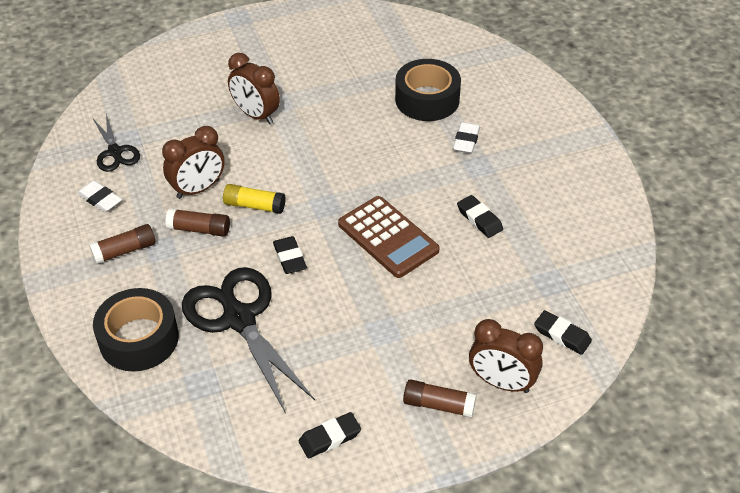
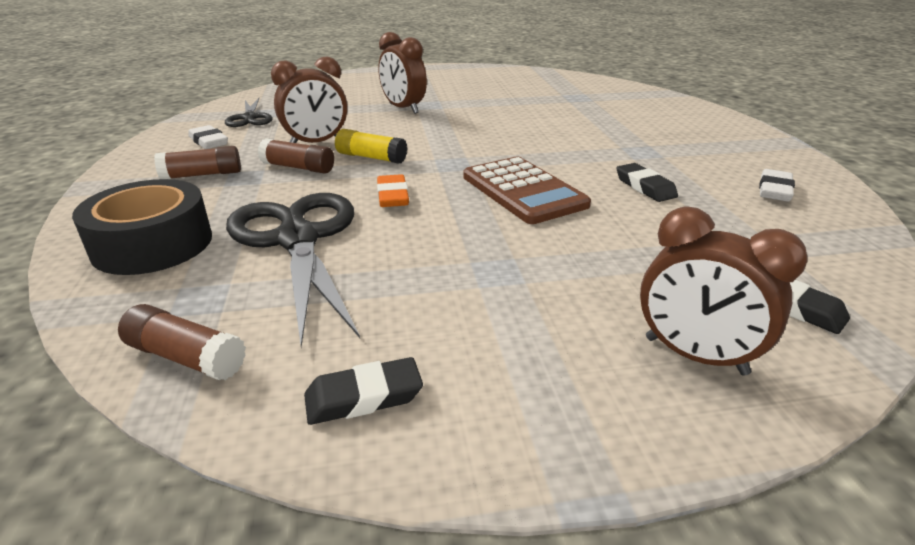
camera: 10 degrees right, 15 degrees down
(289, 258) = (392, 196): black eraser -> orange eraser
(427, 99) = (584, 111): black tape -> none
(438, 405) = (576, 373): brown glue stick -> brown glue stick (186, 357)
(466, 141) = (626, 136): white eraser -> white eraser (774, 190)

